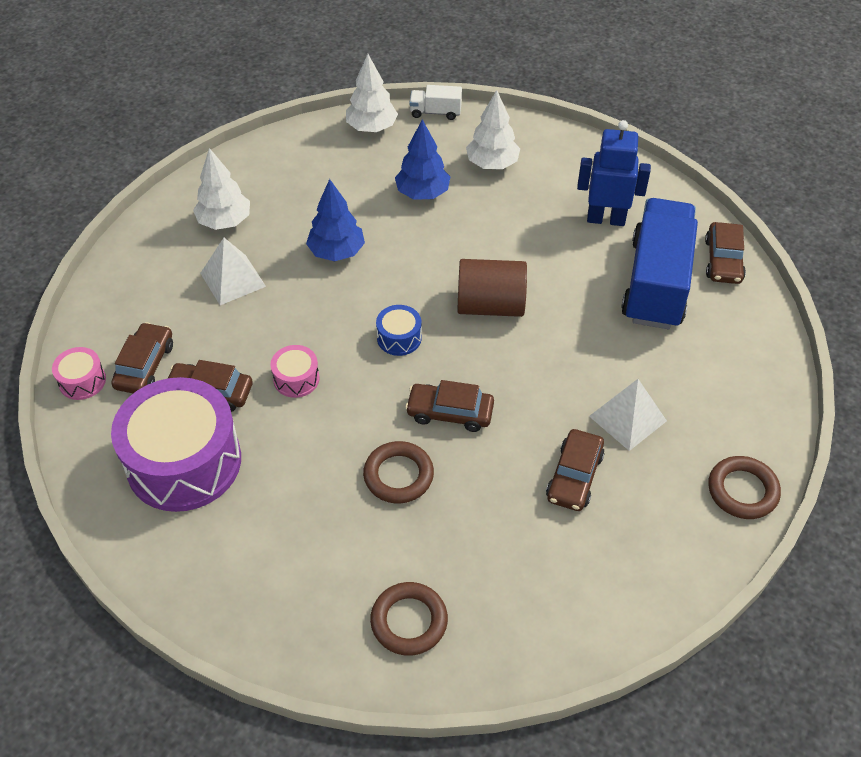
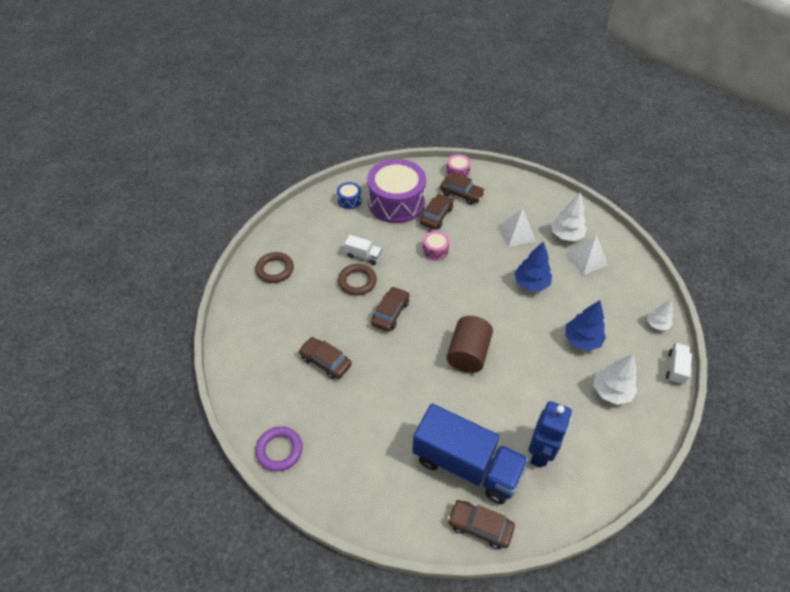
camera: 105 degrees right, 0 degrees up
(335, 481) = (363, 256): none -> white truck
(371, 127) = (656, 324): white tree -> white tree, size x0.64
(399, 338) = (453, 301): blue drum -> blue drum (349, 200)
(627, 418) = (355, 403): white pyramid -> white pyramid (586, 259)
(742, 490) = (279, 450): brown ring -> purple ring

